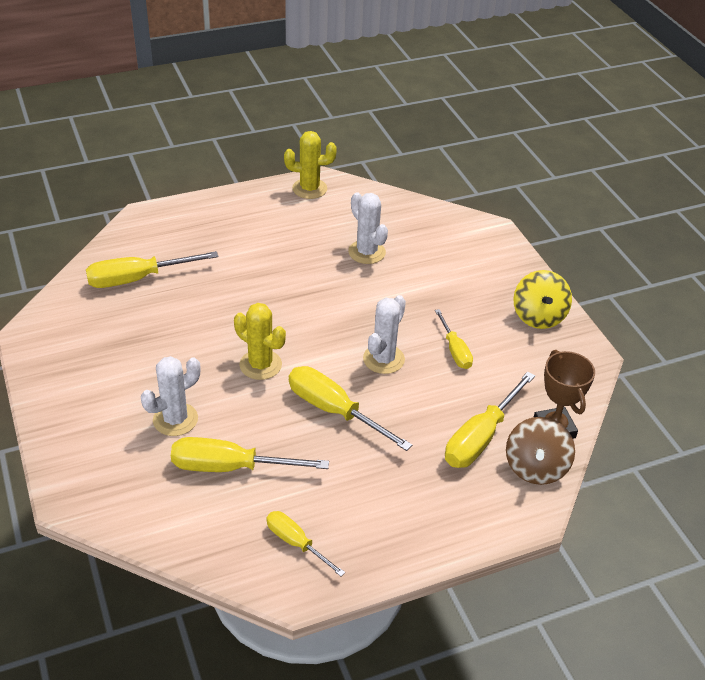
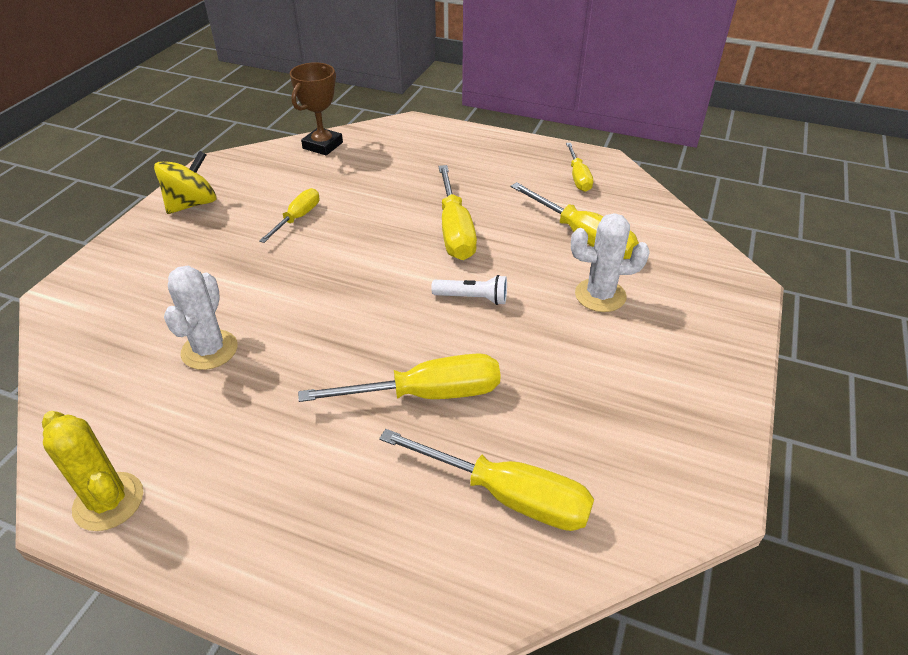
camera: 135 degrees left, 0 degrees up
(260, 365) = (472, 298): yellow cactus -> white flashlight
(383, 359) = (361, 243): white cactus -> none
(480, 437) = (376, 164): yellow screwdriver -> yellow screwdriver (427, 394)
(535, 467) = (370, 137): brown spinning top -> none

